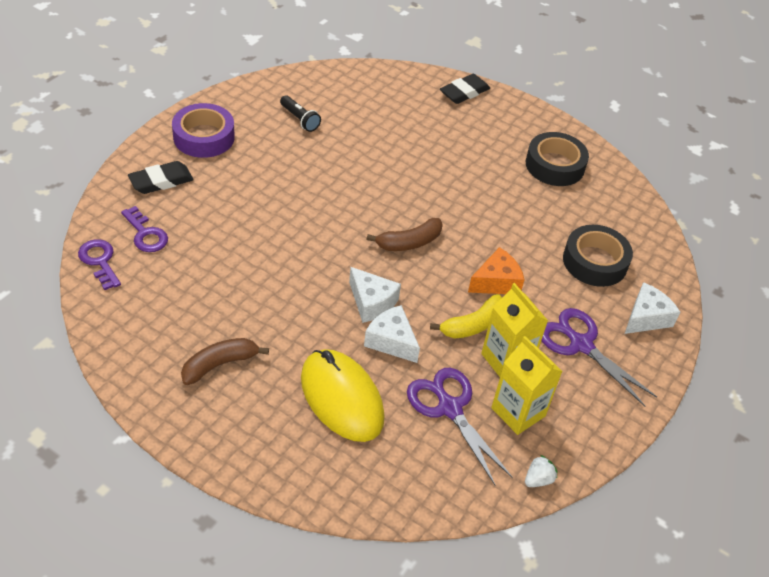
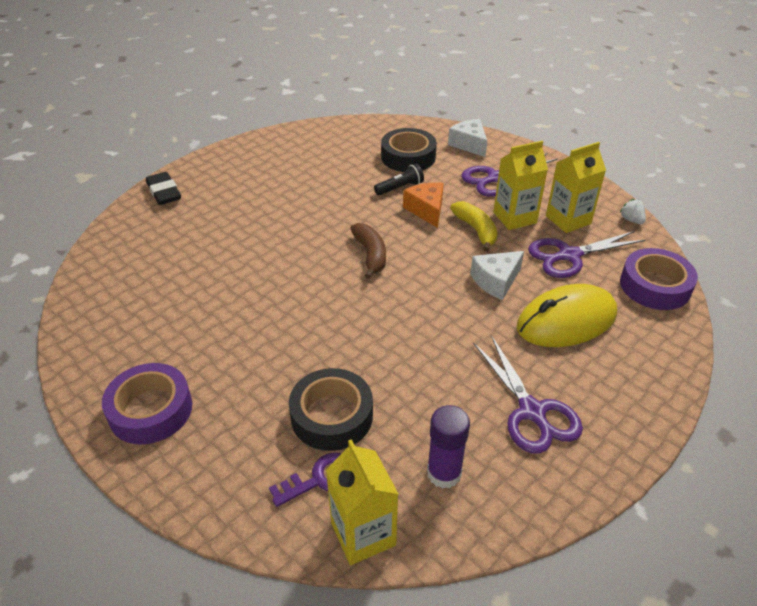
camera: 75 degrees left, 5 degrees down
(99, 261) = (363, 534): purple key -> yellow carton
(152, 305) = (444, 473): none -> purple glue stick
(161, 181) = (223, 460): black eraser -> none
(220, 364) = (531, 411): brown banana -> purple scissors
(300, 119) = (154, 316): black flashlight -> black flashlight (400, 188)
(371, 302) = (447, 289): white cheese -> none
(415, 487) = (655, 286): none -> purple tape
(554, 165) = (288, 157): black tape -> black tape (332, 416)

